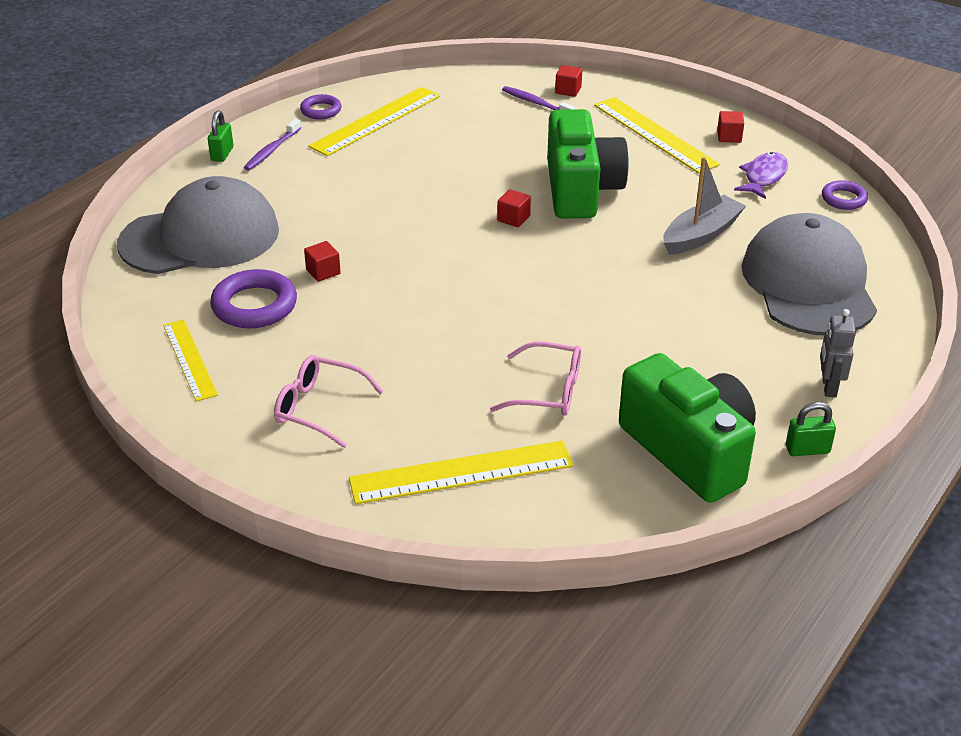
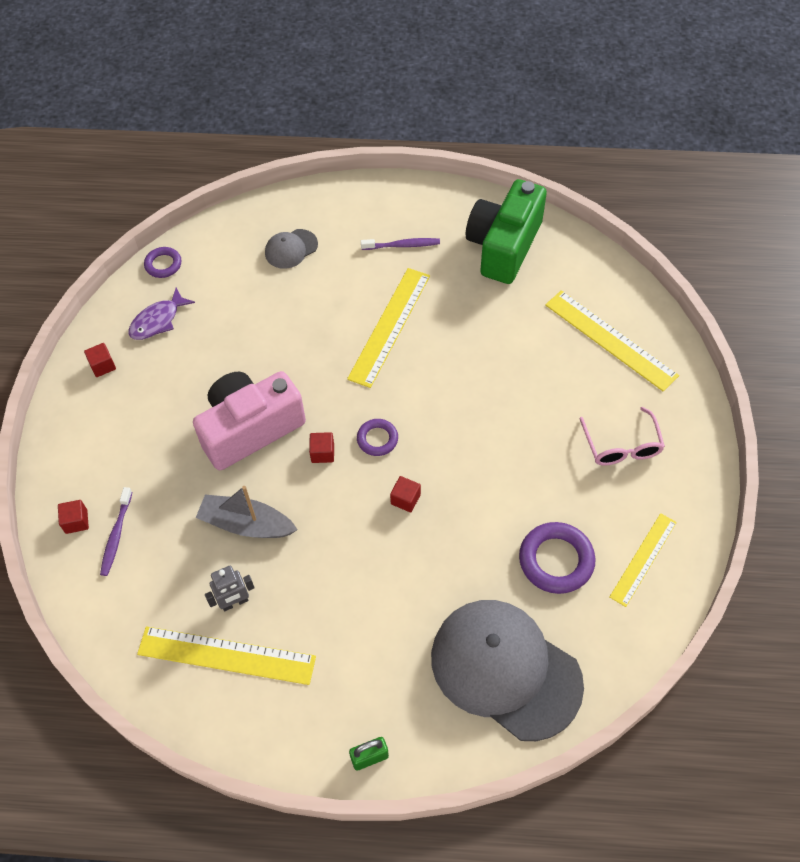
camera: 120 degrees left, 20 degrees up
(272, 150) = (335, 714): purple toothbrush -> purple toothbrush (402, 245)
(321, 110) = (234, 722): purple ring -> purple ring (377, 439)
(323, 272) = (482, 541): red cube -> red cube (405, 499)
(548, 391) = (506, 334): pink glasses -> none
(581, 189) = (250, 429): green camera -> pink camera
(654, 134) = (127, 418): yellow ruler -> yellow ruler (389, 326)
(701, 235) = (268, 327): grey boat -> grey boat (246, 524)
(763, 177) = (158, 321): purple fish -> purple fish turned 45 degrees counterclockwise
(807, 449) = (461, 198): green padlock -> none
(808, 284) = (291, 249): grey cap -> grey cap, size x0.44
(828, 387) = (396, 206): grey robot -> grey robot (235, 602)

